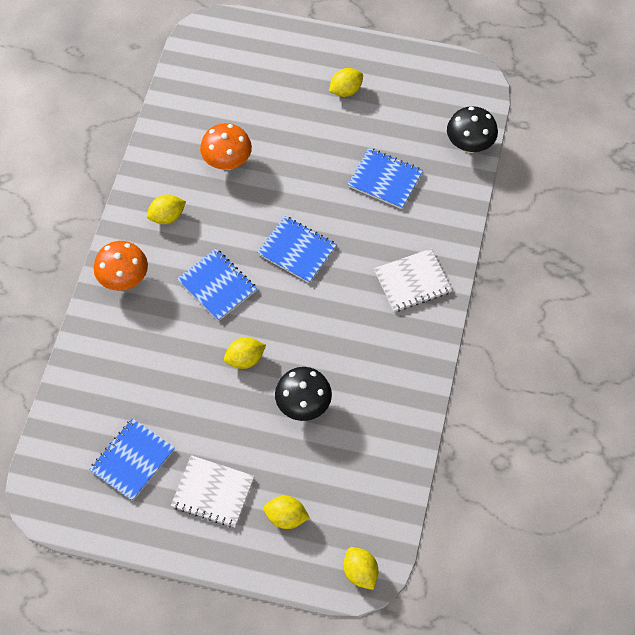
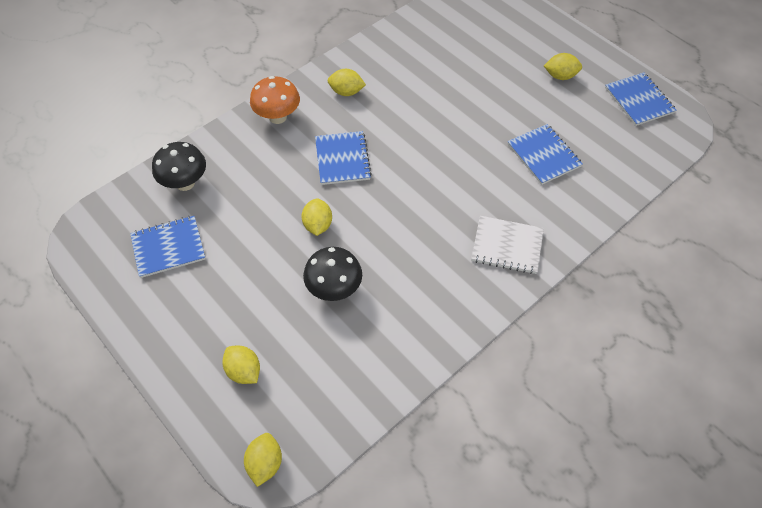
camera: 35 degrees right, 5 degrees down
(213, 492) = (205, 312): white notebook -> none
(227, 162) = (423, 78): orange mushroom -> none
(245, 359) = (318, 225): yellow lemon -> yellow lemon turned 75 degrees clockwise
(297, 250) = (427, 168): blue notebook -> blue notebook (639, 100)
(469, 145) = (640, 167): black mushroom -> black mushroom (185, 183)

